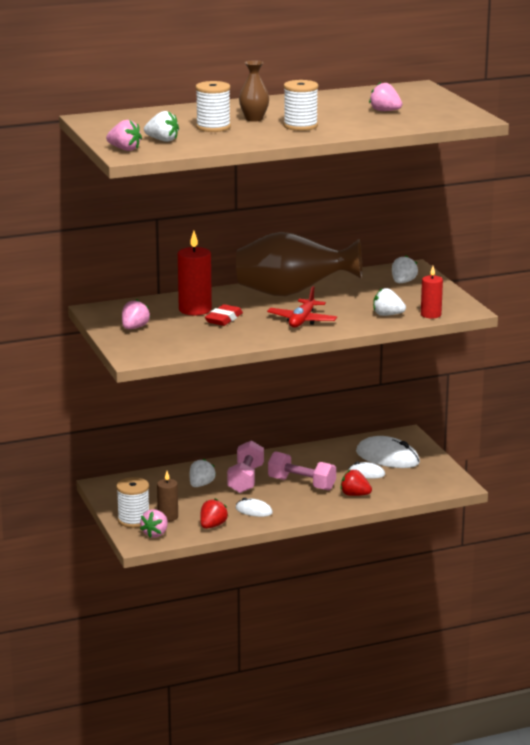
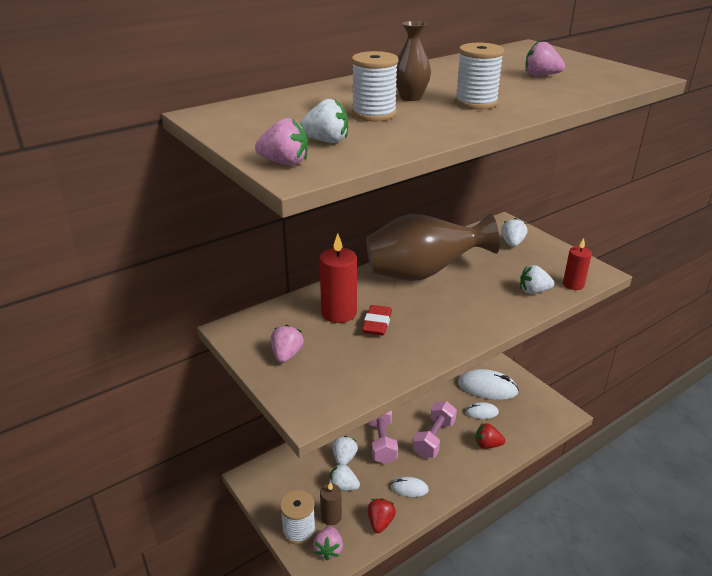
camera: 15 degrees left, 10 degrees up
(189, 501) = (343, 487): none -> white strawberry
(301, 484) = (434, 438): pink dumbbell -> pink dumbbell turned 75 degrees counterclockwise
(302, 320) = (458, 313): red plane -> none

